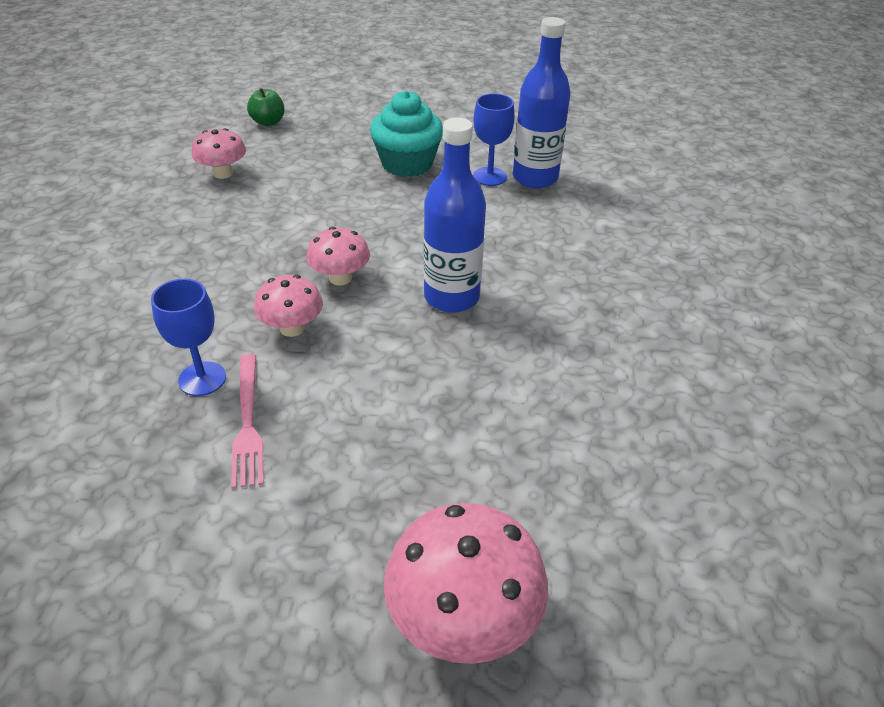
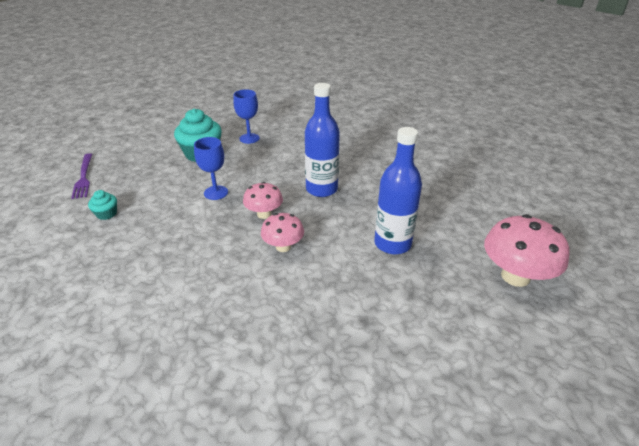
camera: 50 degrees left, 5 degrees down
(202, 379) = (285, 296): blue goblet -> blue goblet (216, 193)
(223, 173) = (106, 214): pink mushroom -> turquoise cupcake
(248, 423) = (338, 292): pink fork -> none
(268, 122) = (83, 177): green apple -> purple fork
(535, 178) = (268, 129): blue bottle -> blue bottle (392, 243)

